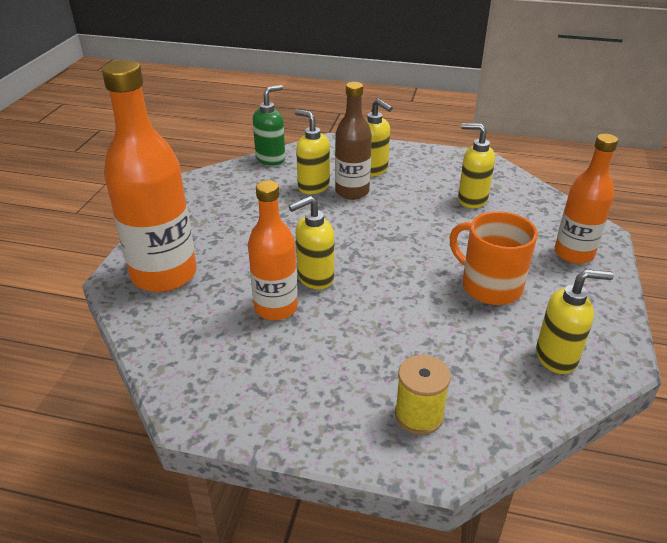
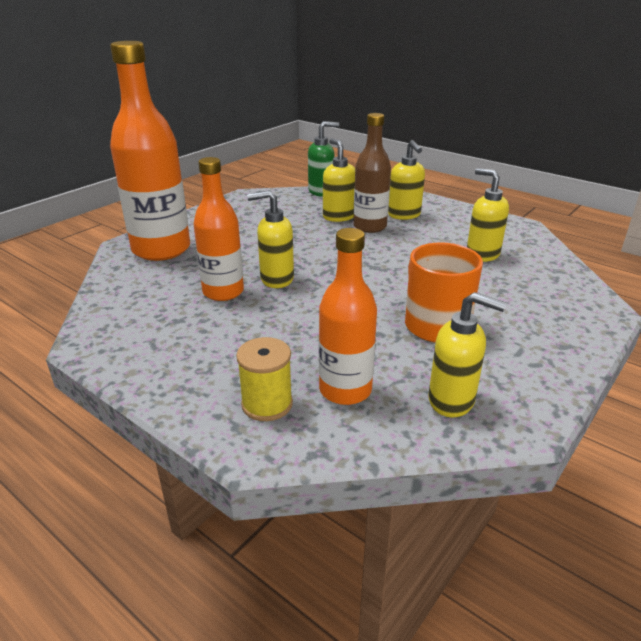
camera: 25 degrees right, 5 degrees down
(573, 254) = (555, 320): orange bottle -> orange bottle (345, 390)

